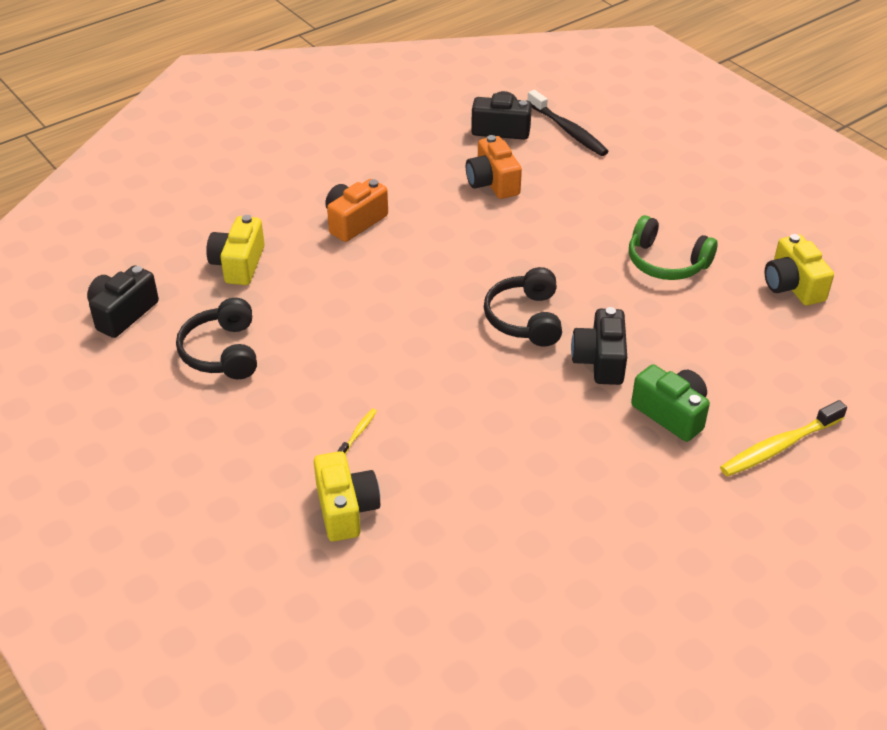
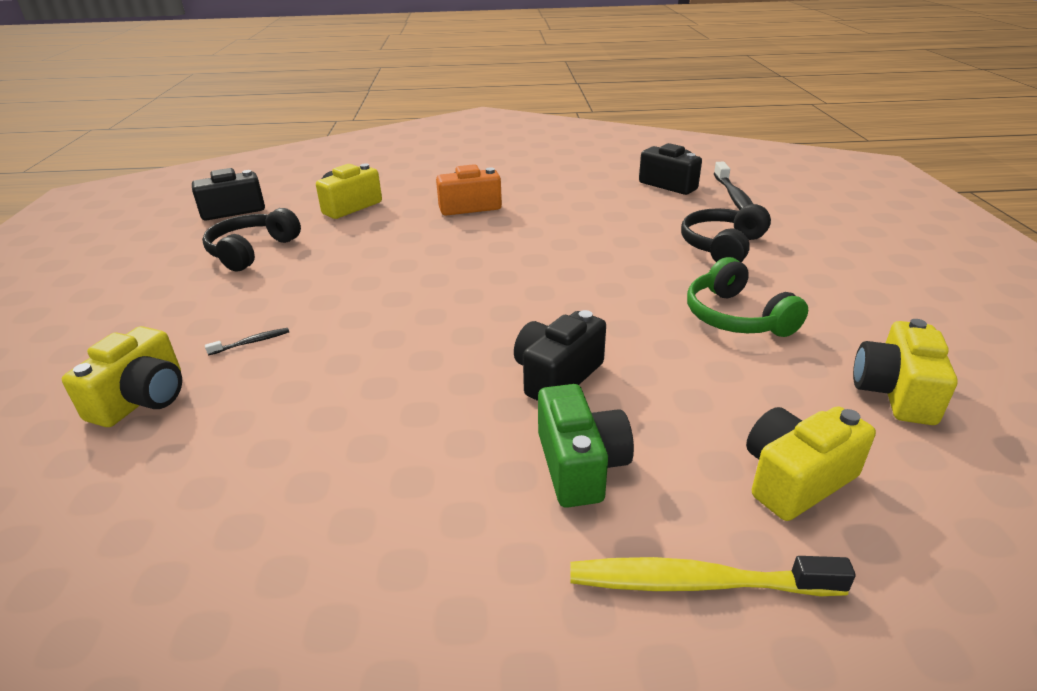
camera: 35 degrees right, 10 degrees down
(358, 432) = (252, 342): yellow toothbrush -> black toothbrush
(492, 182) = (619, 213): orange camera -> none
(525, 319) = (523, 312): black headphones -> black headphones (722, 246)
(781, 368) = (795, 479): none -> yellow camera

